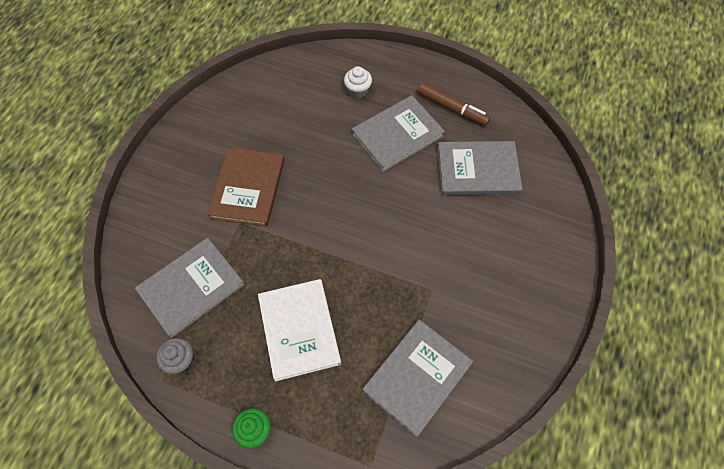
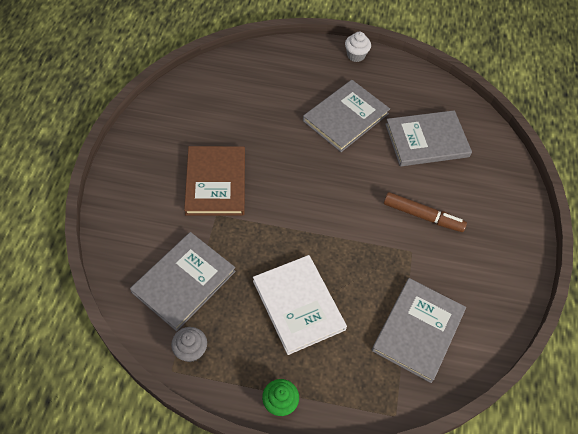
camera: 15 degrees left, 5 degrees down
(358, 91) = (298, 81): white cupcake -> white cupcake (355, 55)
(452, 108) = (390, 88): brown marker -> brown marker (422, 216)

